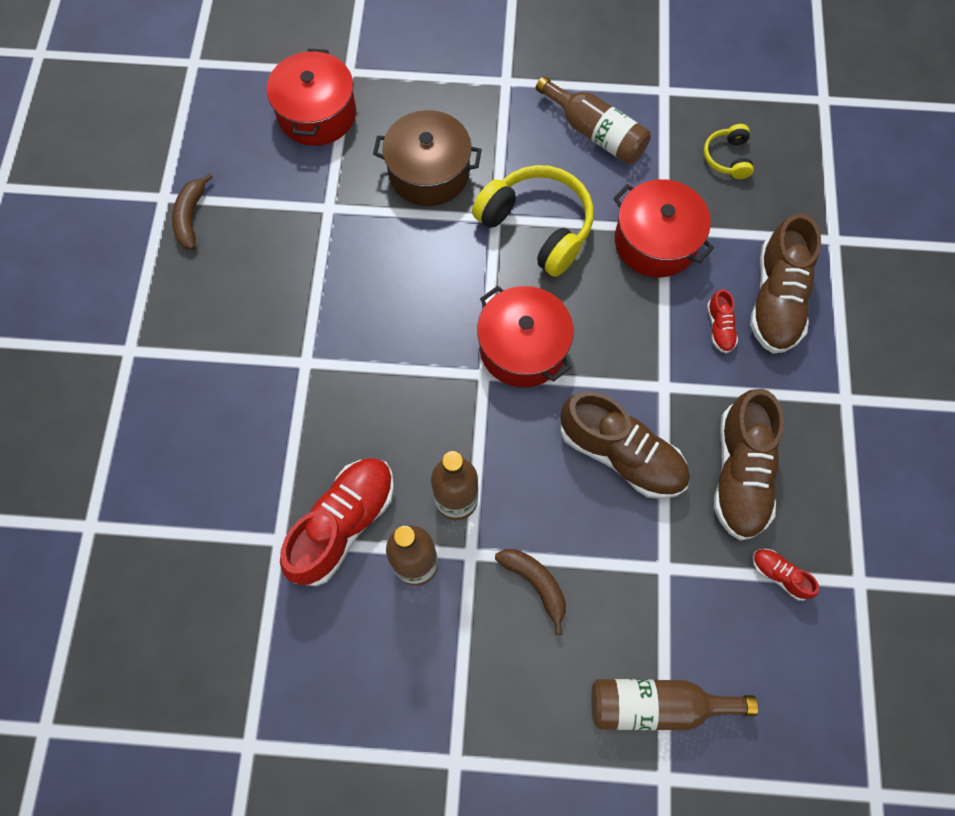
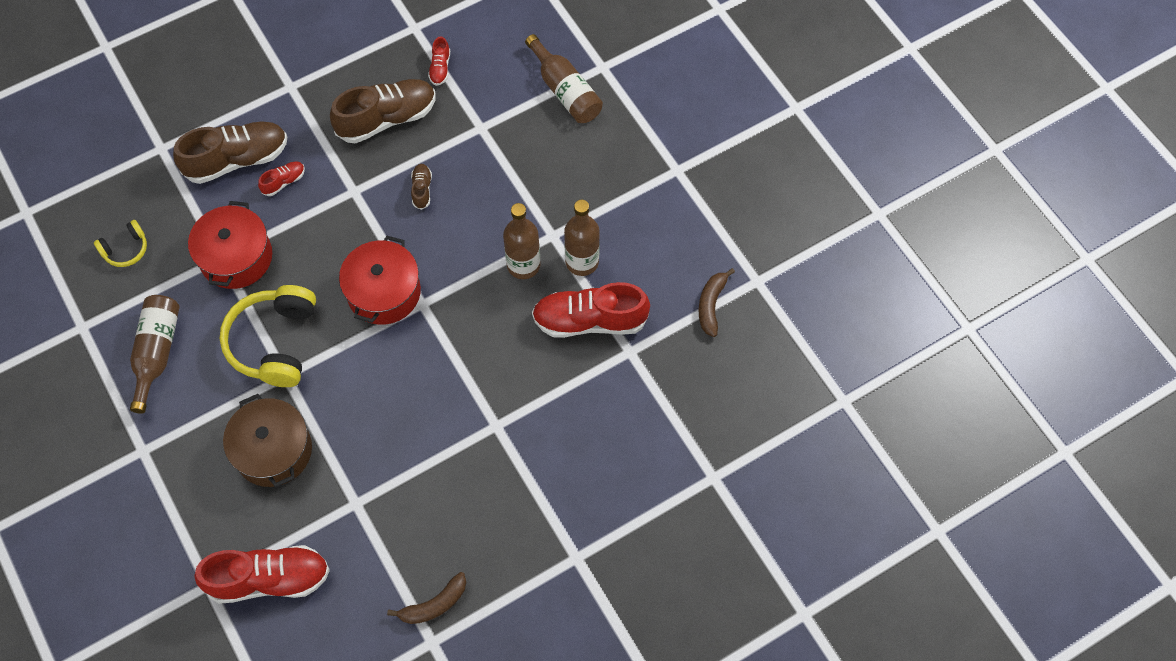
camera: 125 degrees left, 5 degrees down
(317, 114) = (269, 579): red pot -> red shoe
(535, 583) = (543, 189): brown banana -> brown banana (711, 305)
(621, 454) = (422, 189): brown shoe -> brown shoe, size x0.46

